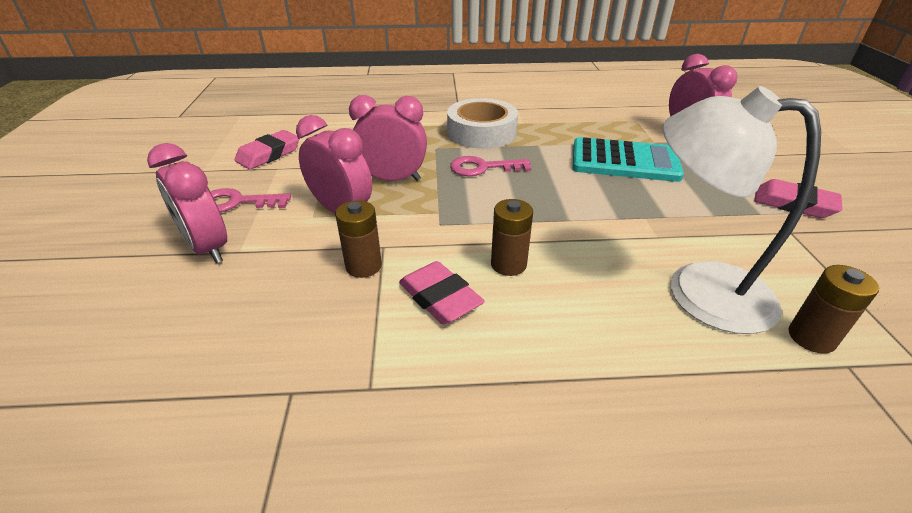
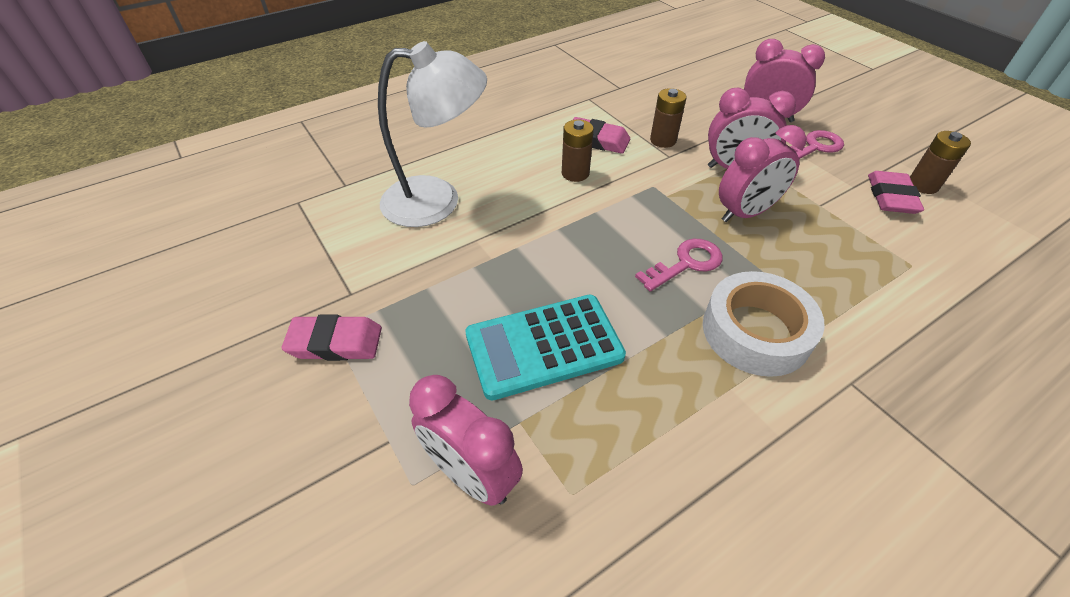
camera: 150 degrees right, 10 degrees up
(811, 337) = (363, 194): brown battery -> brown battery (922, 185)

